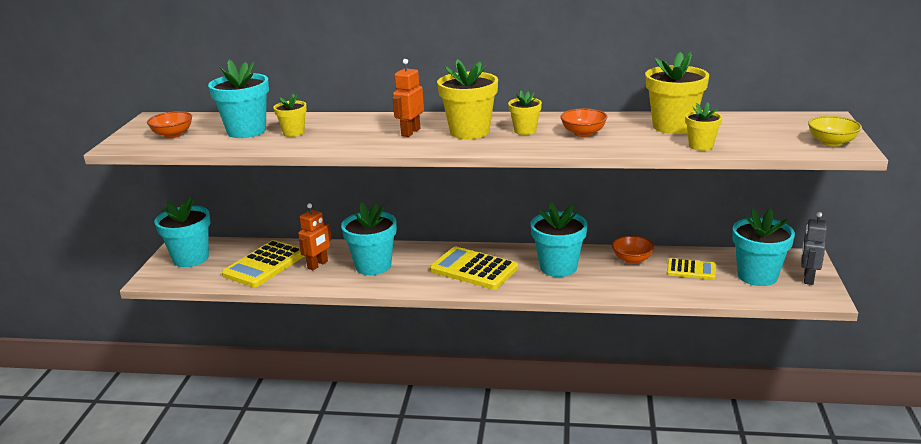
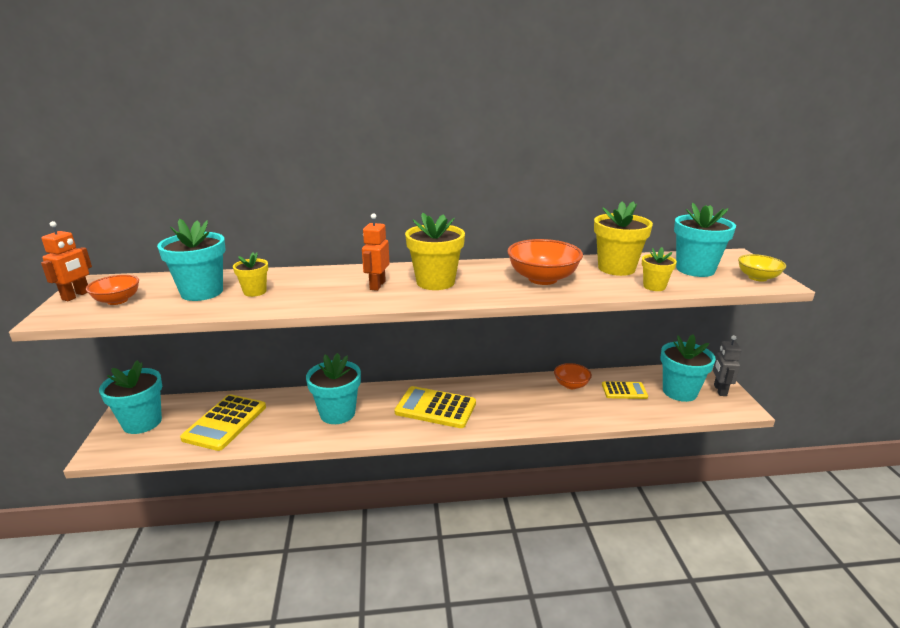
camera: 15 degrees left, 0 degrees up
(318, 265) = (281, 417): orange robot -> orange robot (76, 296)
(525, 131) = (487, 278): yellow flower pot -> none
(558, 267) = (511, 399): turquoise flower pot -> turquoise flower pot (695, 269)
(583, 133) = (542, 279): orange bowl -> orange bowl, size x1.70

